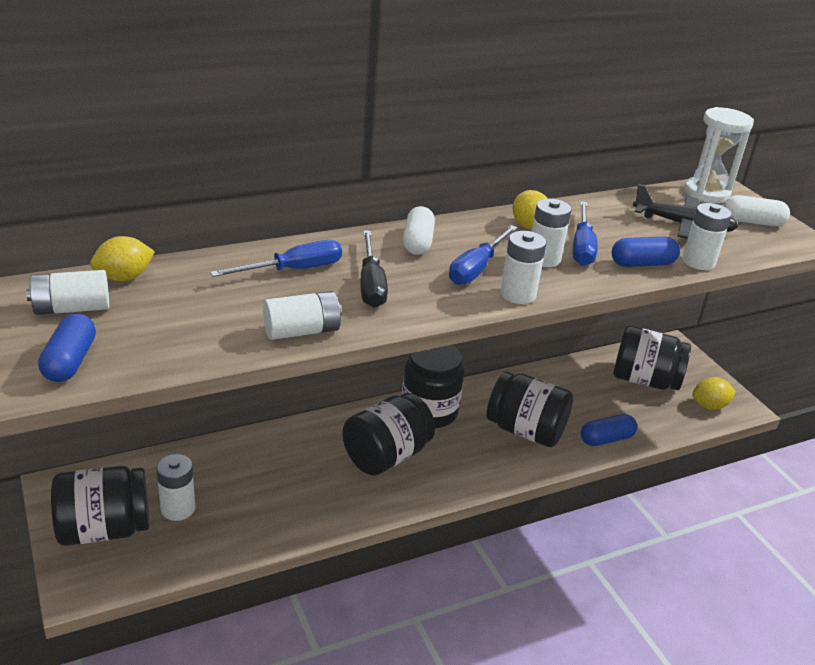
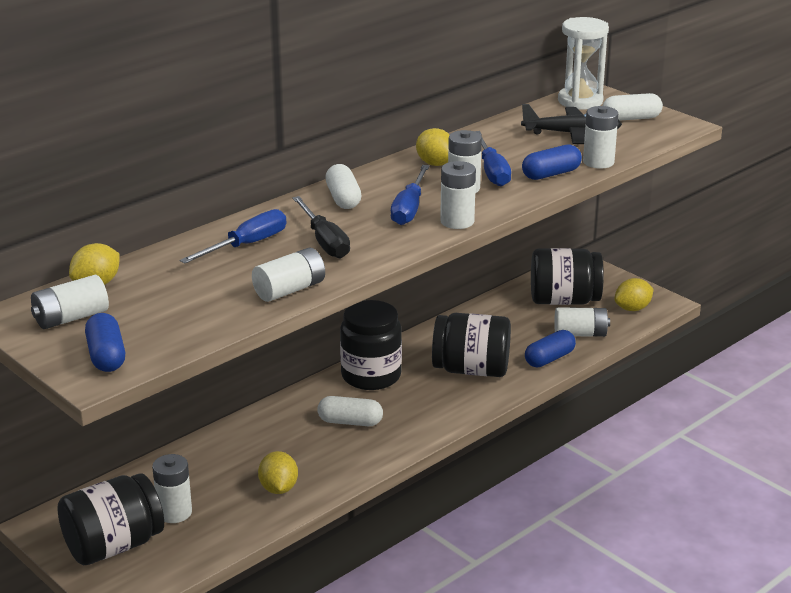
camera: 15 degrees left, 5 degrees down
(285, 510) = (278, 488): none -> yellow lemon
(386, 456) = (350, 422): black jar -> white capsule
(647, 420) = (580, 334): none -> white battery

